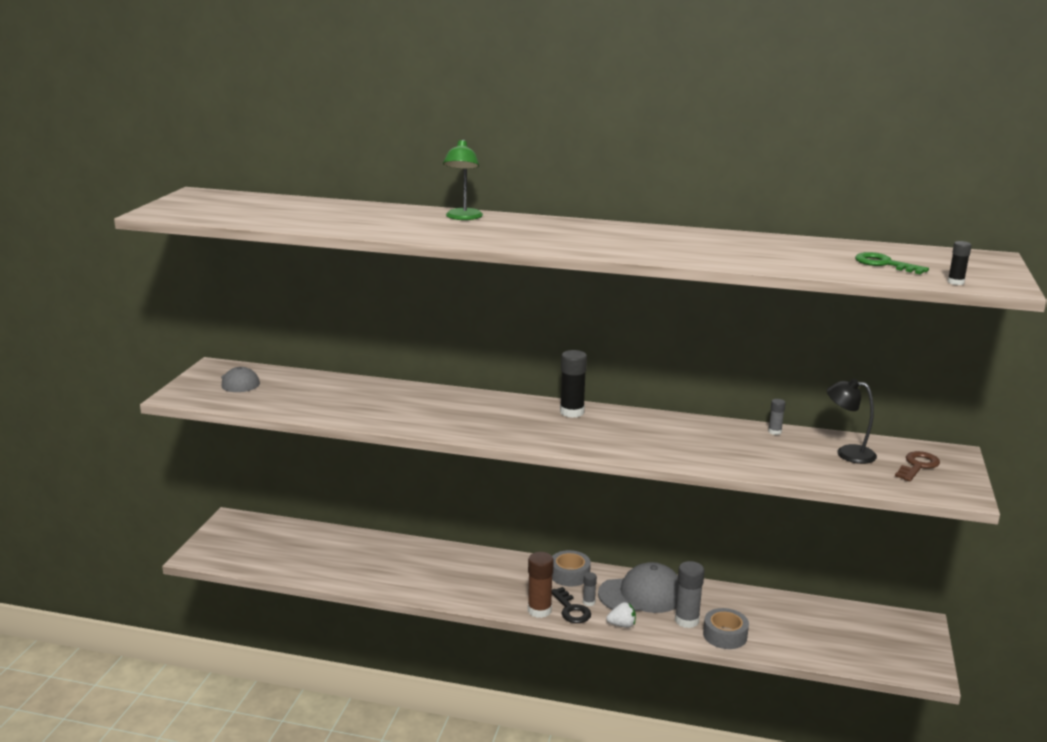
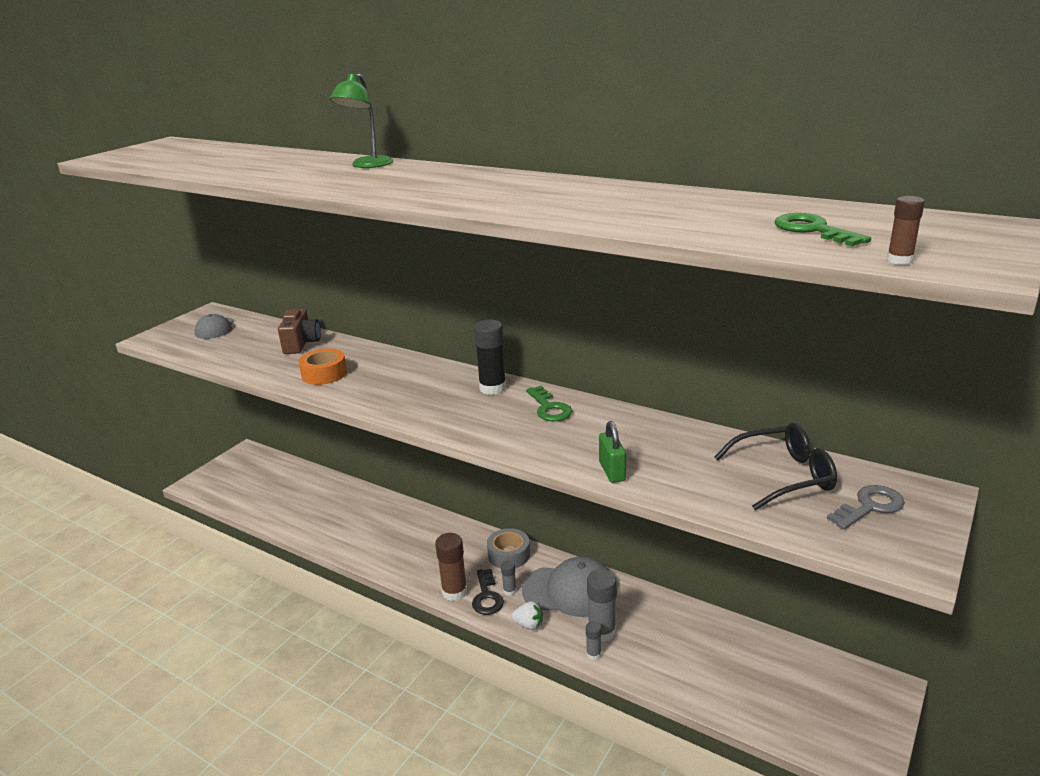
camera: 20 degrees right, 5 degrees up
(350, 389) = (301, 344): none -> brown camera
(402, 413) = (324, 374): none -> orange tape
(634, 423) = (549, 408): none -> green key
(721, 463) = (612, 471): none -> green padlock
(725, 635) = (635, 659): grey tape -> none
(774, 432) = (707, 436): grey glue stick -> grey glue stick (593, 654)
(847, 453) = (783, 476): black lamp -> black glasses
(917, 466) = (870, 507): brown key -> grey key
(955, 282) = (899, 260): black glue stick -> brown glue stick

